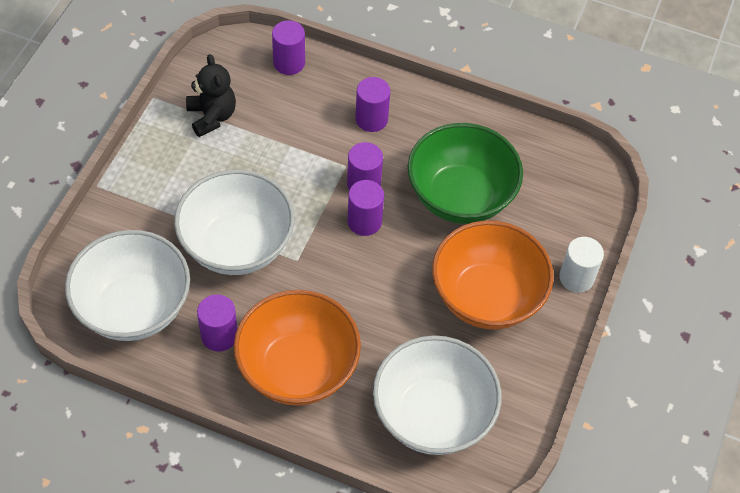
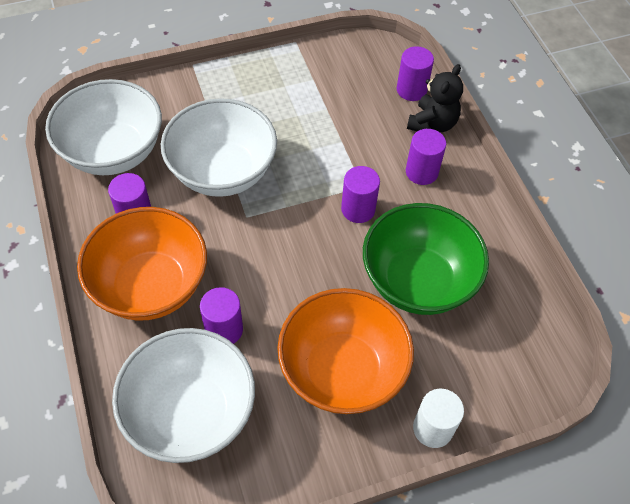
camera: 50 degrees right, 0 degrees up
(212, 116) = (315, 82): black teddy bear -> black teddy bear (432, 124)
(364, 221) = (325, 234): purple cylinder -> purple cylinder (224, 329)

